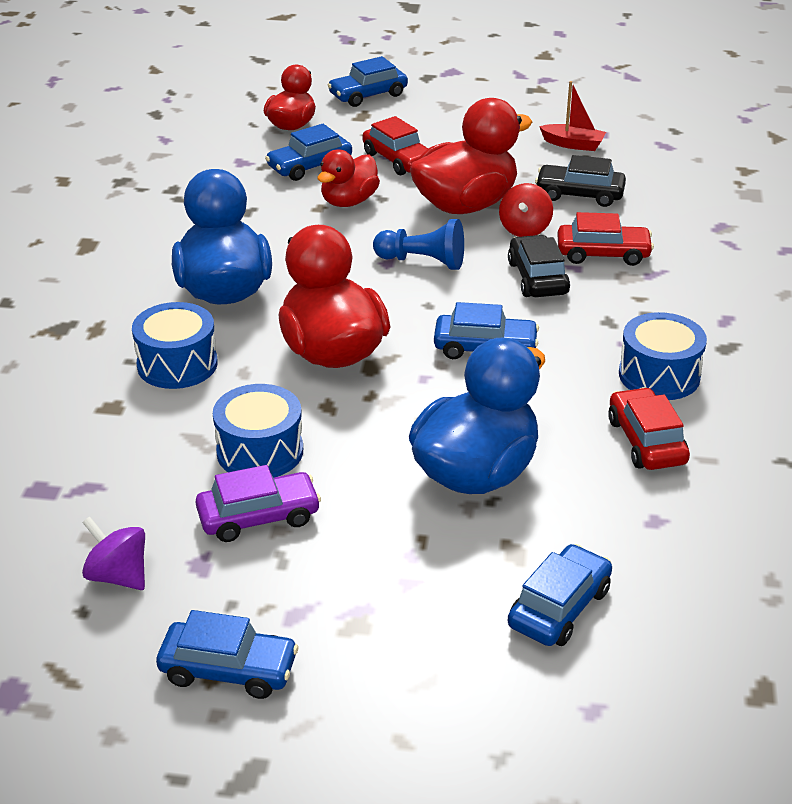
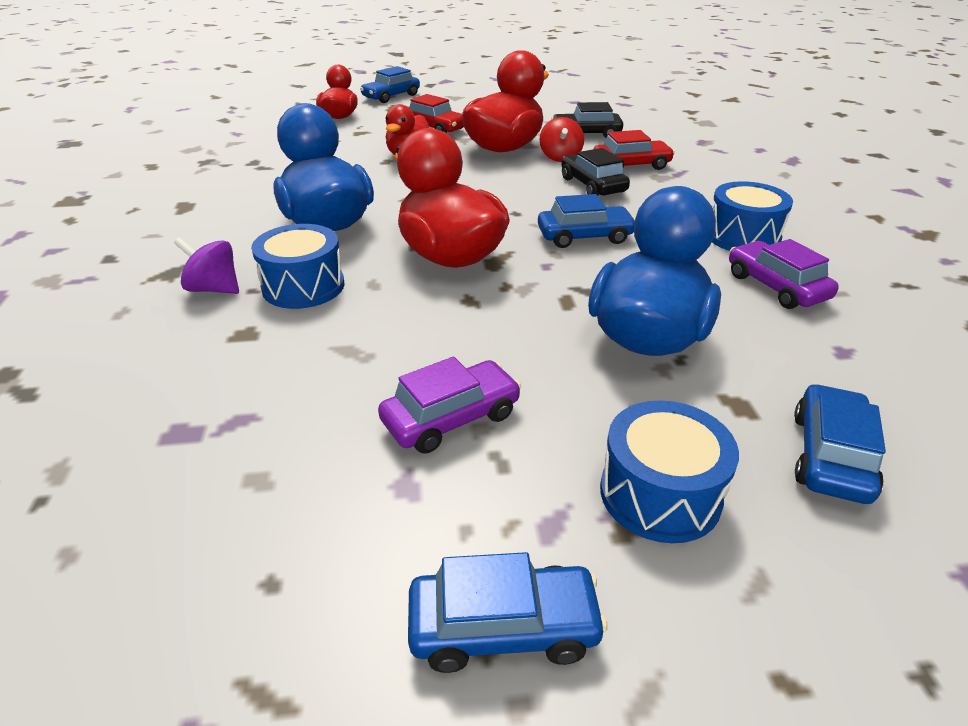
camera: 15 degrees left, 0 degrees up
(118, 576) = (307, 522): purple spinning top -> purple spinning top (214, 289)
(260, 451) = (421, 351): blue drum -> blue drum (660, 494)
(309, 166) = (366, 138): blue car -> none
(423, 261) = (492, 185): blue pawn -> none
(573, 144) = (560, 109): red boat -> none
(646, 441) = (776, 286): red car -> purple car

